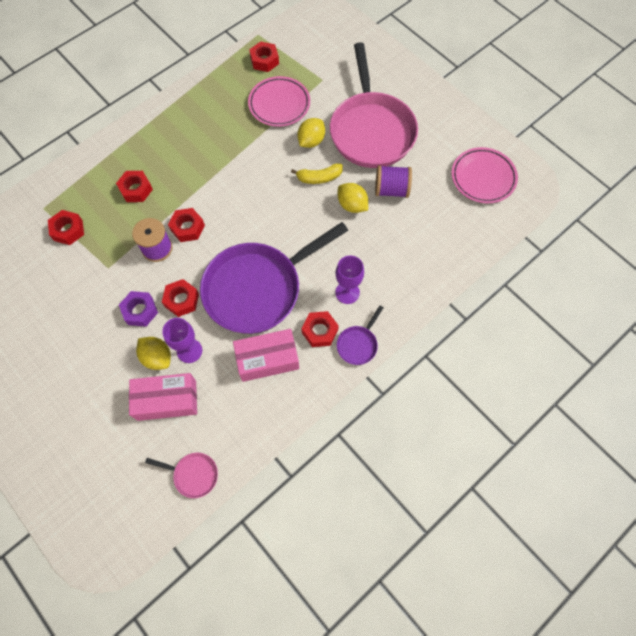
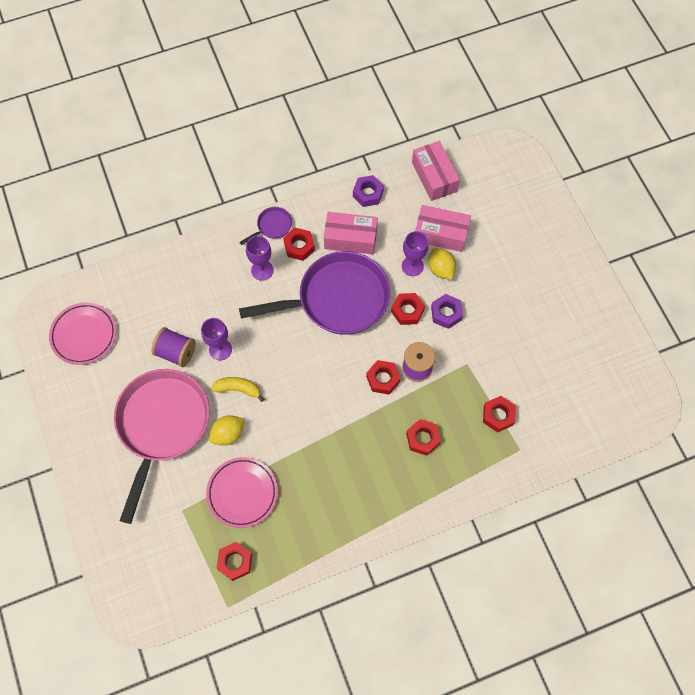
camera: 160 degrees left, 0 degrees up
(193, 474) = (434, 177): pink pan -> pink box
(266, 422) = (368, 193): none -> purple nut
(352, 205) = (220, 349): yellow lemon -> purple goblet

